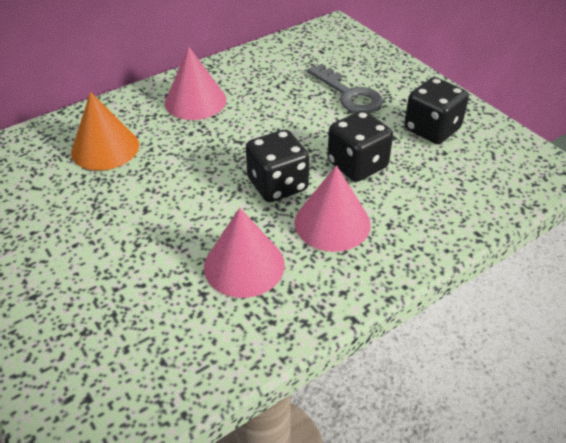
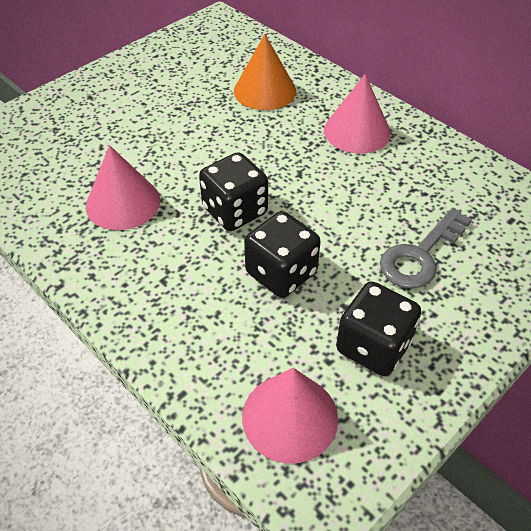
camera: 80 degrees right, 5 degrees up
(332, 223) = (183, 259): pink cone -> pink cone (290, 417)

